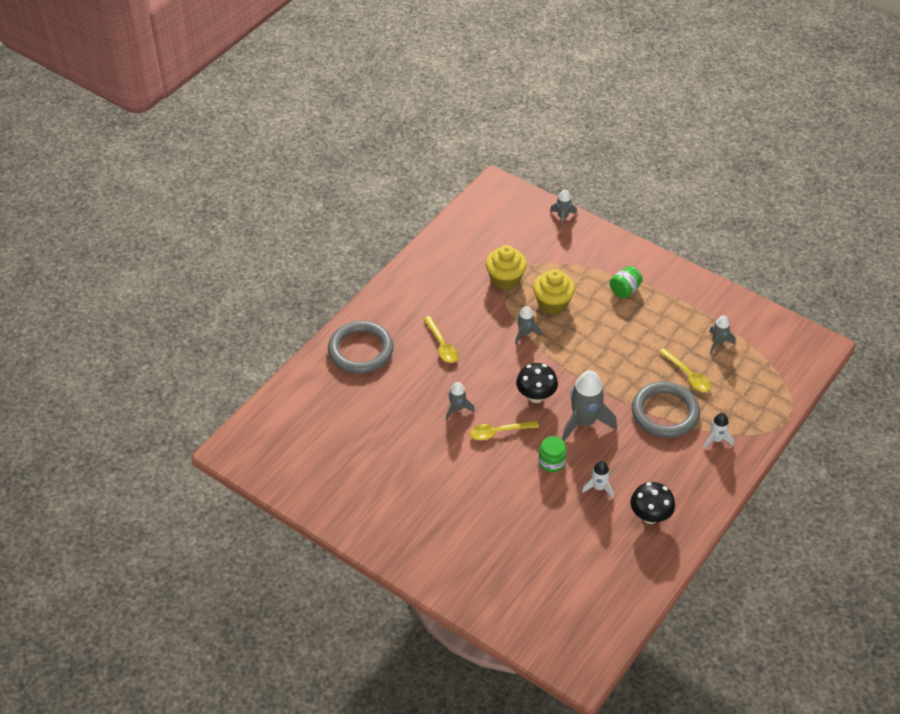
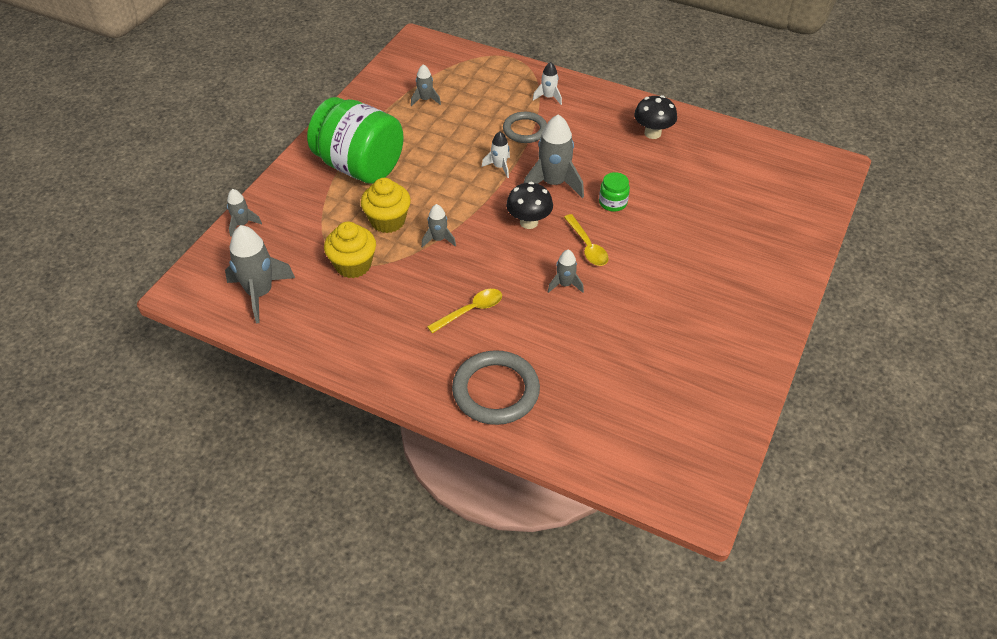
camera: 100 degrees left, 0 degrees up
(485, 226) = (260, 293): none -> grey rocket
(598, 487) = (632, 168): white rocket -> white rocket (499, 167)
(625, 290) = (359, 166): green jar -> green jar, size x2.50
(665, 412) = (525, 130): grey ring -> grey ring, size x0.65
(687, 375) = (472, 117): yellow spoon -> none

